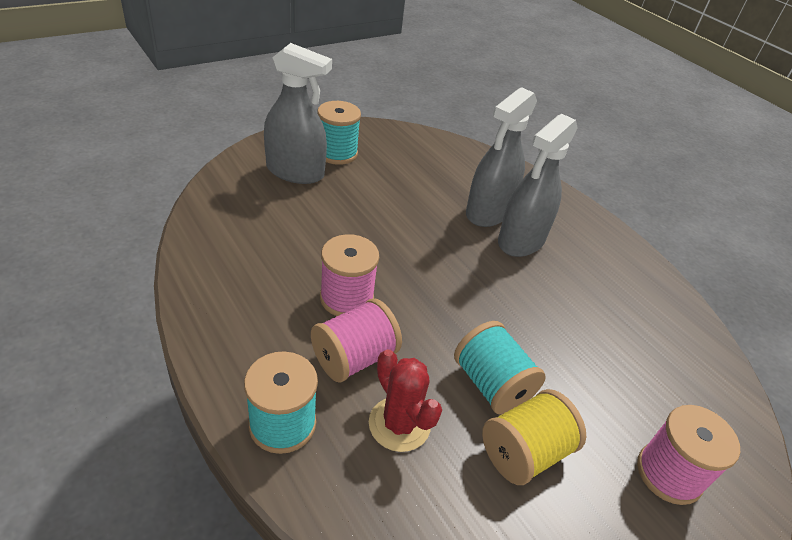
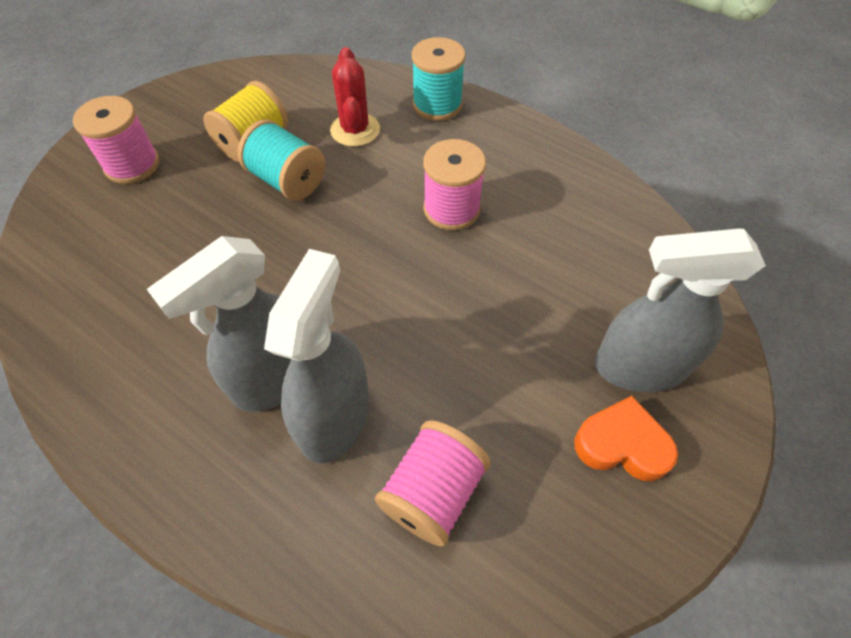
camera: 165 degrees right, 15 degrees up
(337, 153) = (621, 444): turquoise spool -> orange heart
(354, 358) = (413, 161): pink spool -> pink spool (433, 492)
(399, 424) = (355, 130): red cactus -> red cactus turned 45 degrees clockwise
(521, 240) = (276, 377): grey spray bottle -> grey spray bottle turned 150 degrees counterclockwise

